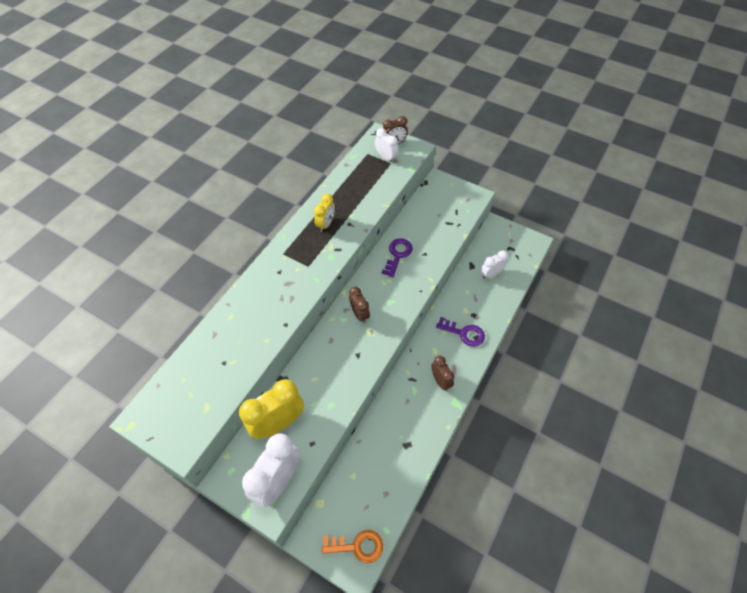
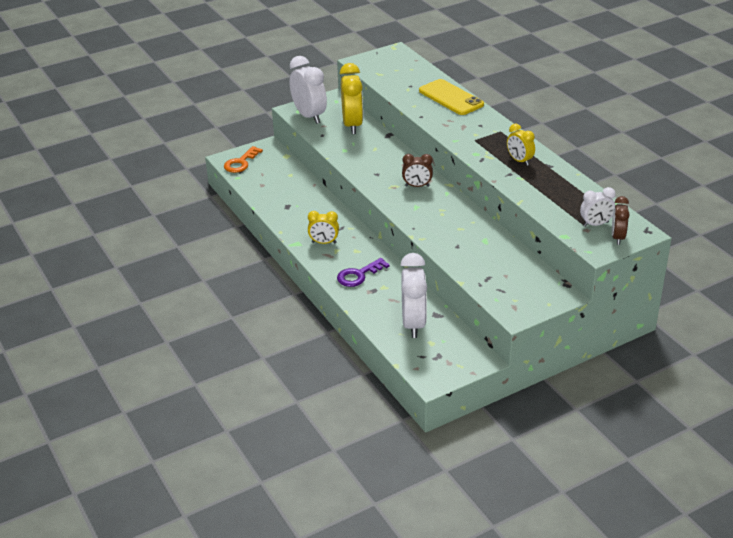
camera: 120 degrees right, 20 degrees down
(236, 315) = (451, 98): none -> yellow phone
(398, 255) = (469, 228): purple key -> none
(440, 381) = (324, 242): brown clock -> yellow clock
(491, 274) = (413, 324): white clock -> white clock, size x1.78

